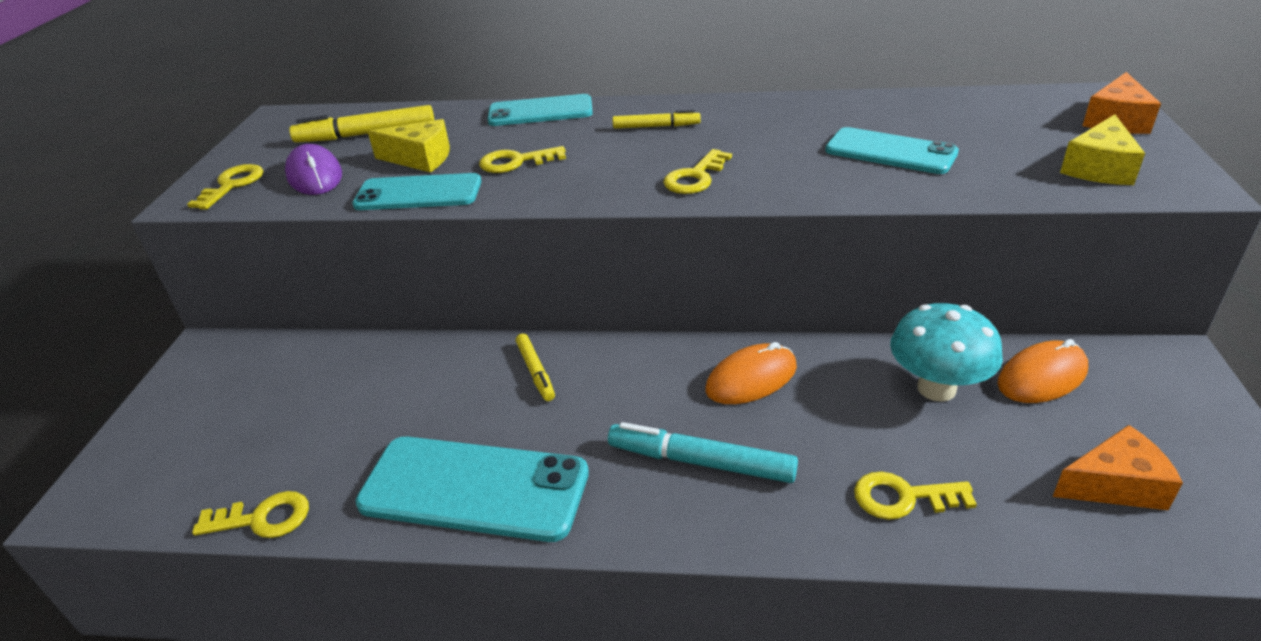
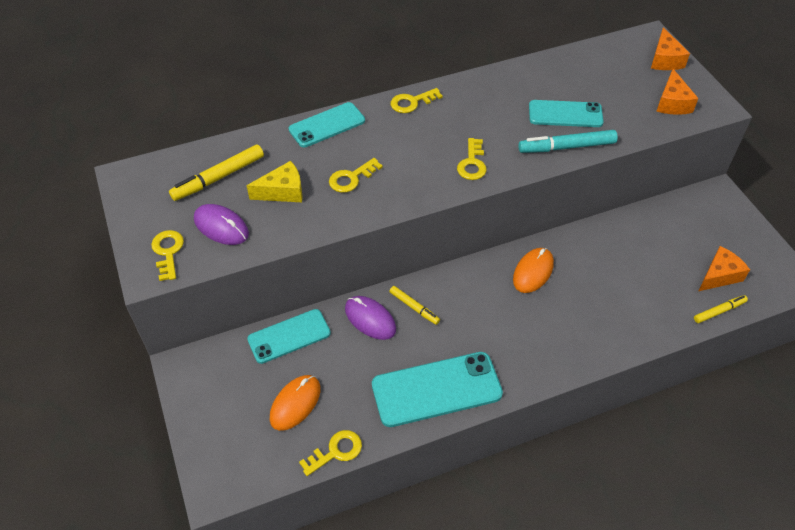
camera: 30 degrees left, 15 degrees up
(418, 193) = (311, 223): turquoise phone -> turquoise phone (289, 336)
(465, 367) = (370, 319): none -> purple mouse
(656, 126) = (416, 122): yellow marker -> yellow marker (719, 311)
(701, 462) = (539, 331): turquoise marker -> turquoise marker (566, 147)
(903, 497) = (639, 315): yellow key -> yellow key (412, 102)
(936, 388) = (624, 247): turquoise mushroom -> none
(1042, 376) = (667, 223): orange mouse -> orange mouse (295, 403)
(1099, 168) = (672, 103): yellow cheese -> orange cheese

